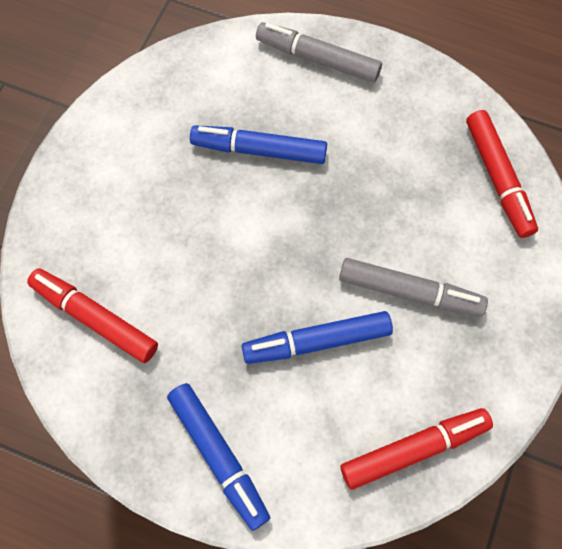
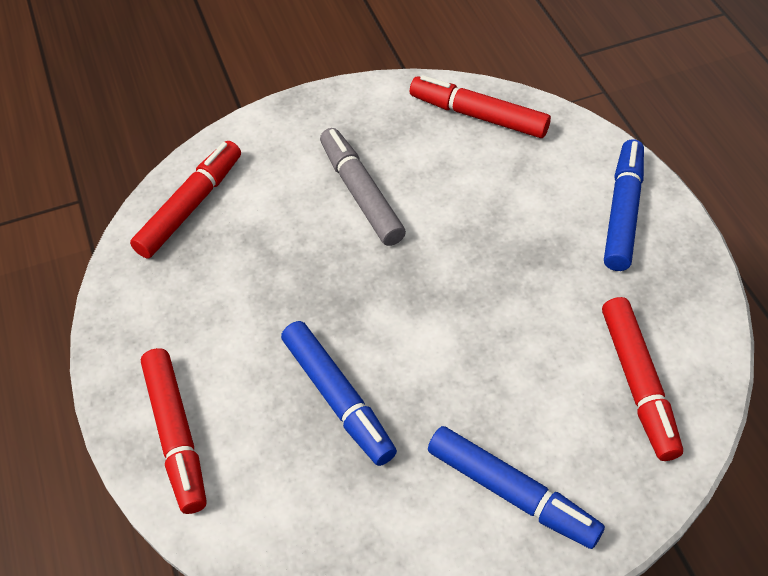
camera: 130 degrees left, 15 degrees down
(317, 59) = (176, 435): grey marker -> red marker
(317, 341) = (469, 219): blue marker -> blue marker (512, 493)

